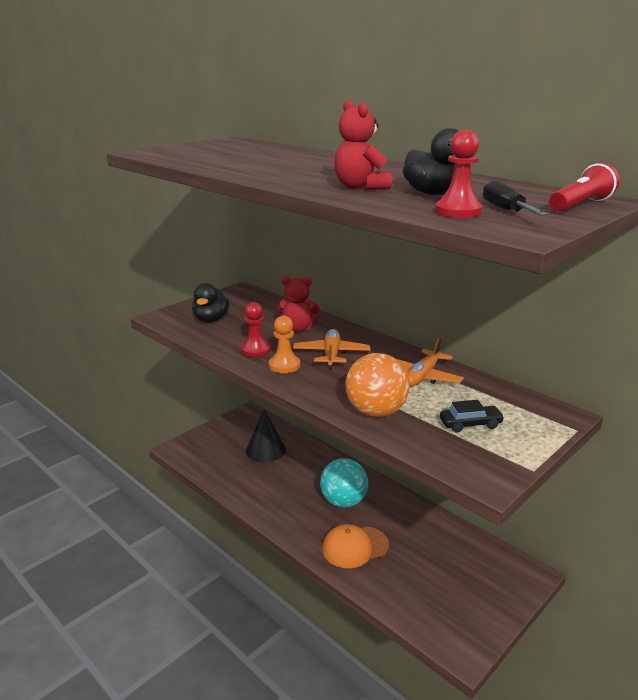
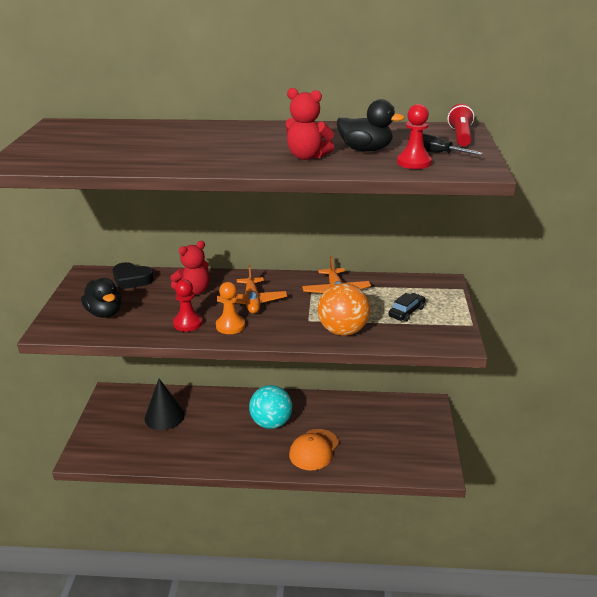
camera: 40 degrees left, 5 degrees up
(265, 304) = (131, 280): none -> black heart
(331, 355) = (252, 302): orange plane -> orange plane turned 150 degrees counterclockwise

